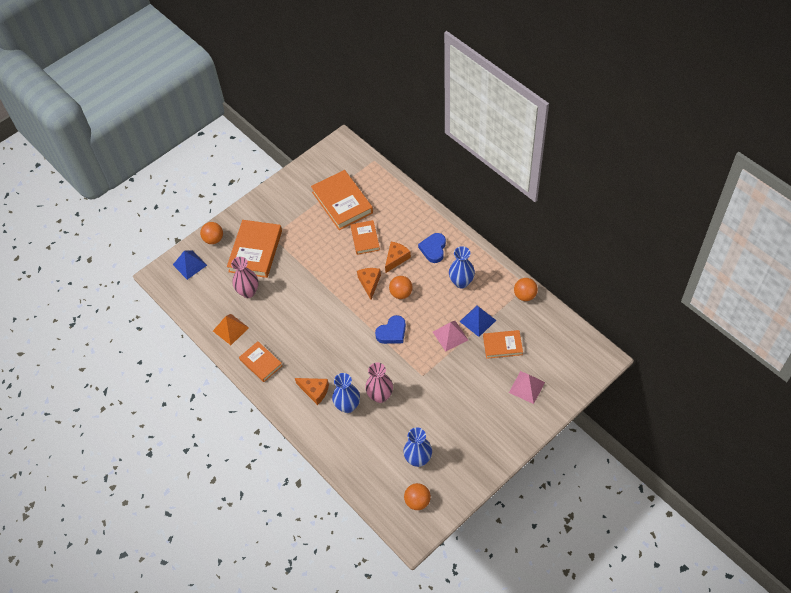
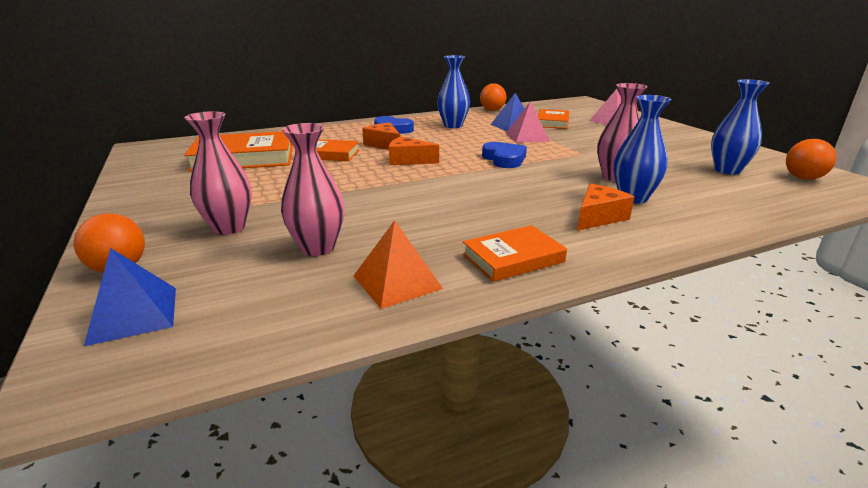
camera: 75 degrees left, 30 degrees down
(255, 251) = (229, 227): orange book -> pink vase
(401, 293) = (443, 148): orange ball -> none

